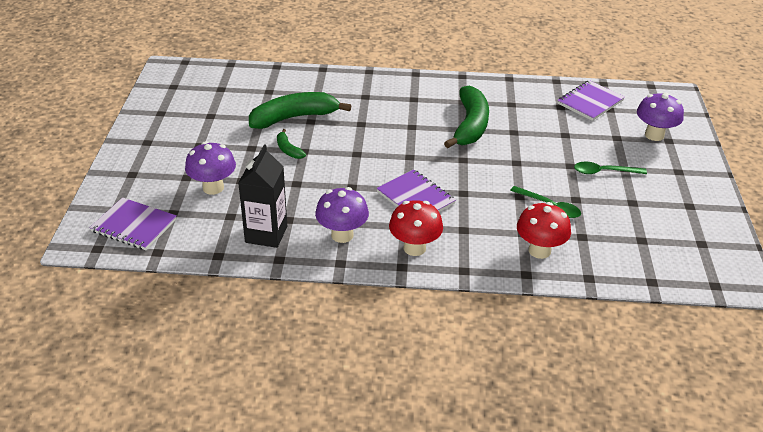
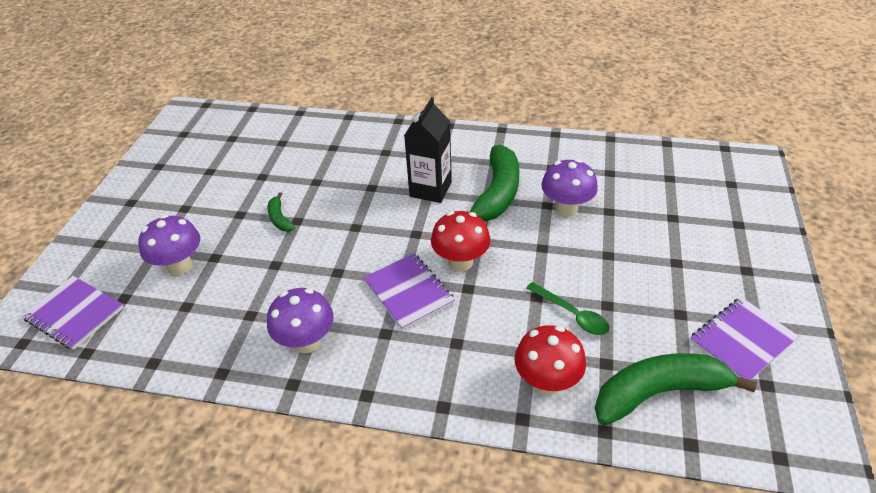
camera: 10 degrees right, 5 degrees up
(266, 234) = (218, 335): black carton -> black carton (430, 189)
(294, 118) = (299, 177): green banana -> green banana (659, 393)
(414, 248) = (389, 367): red mushroom -> red mushroom (460, 262)
(590, 102) = (646, 167): purple notebook -> purple notebook (741, 341)
(604, 172) = (649, 266): green spoon -> none
(654, 135) = (721, 216): purple mushroom -> purple mushroom (566, 208)

